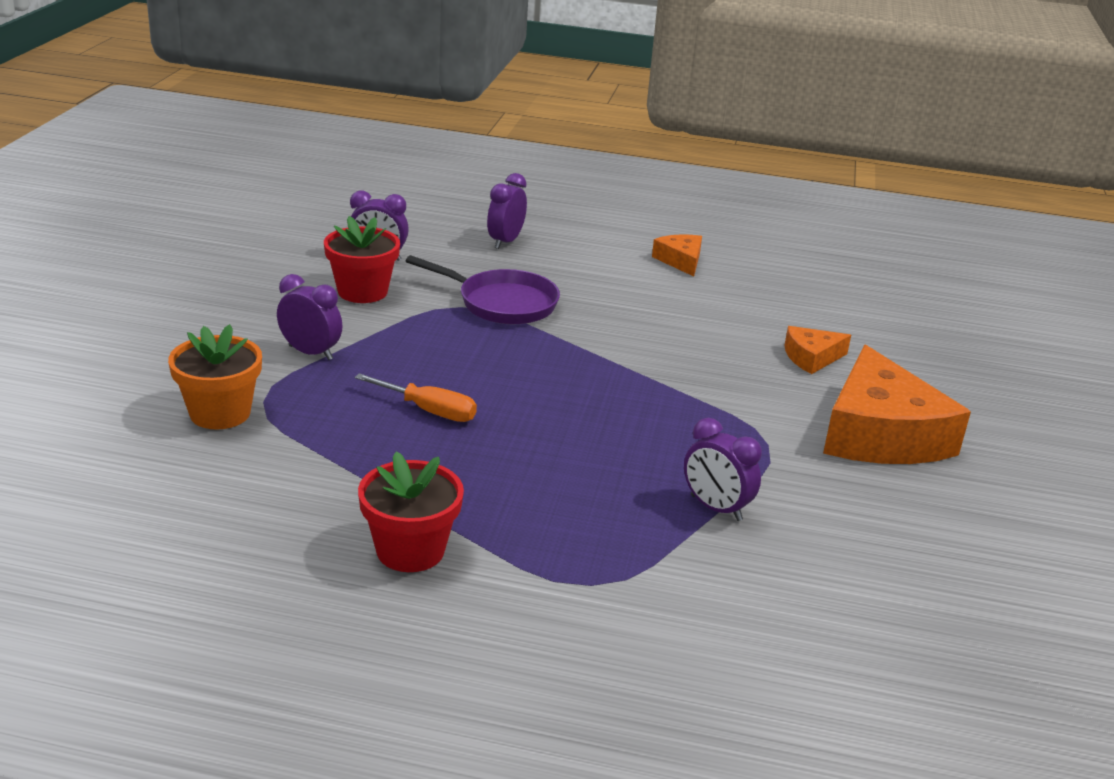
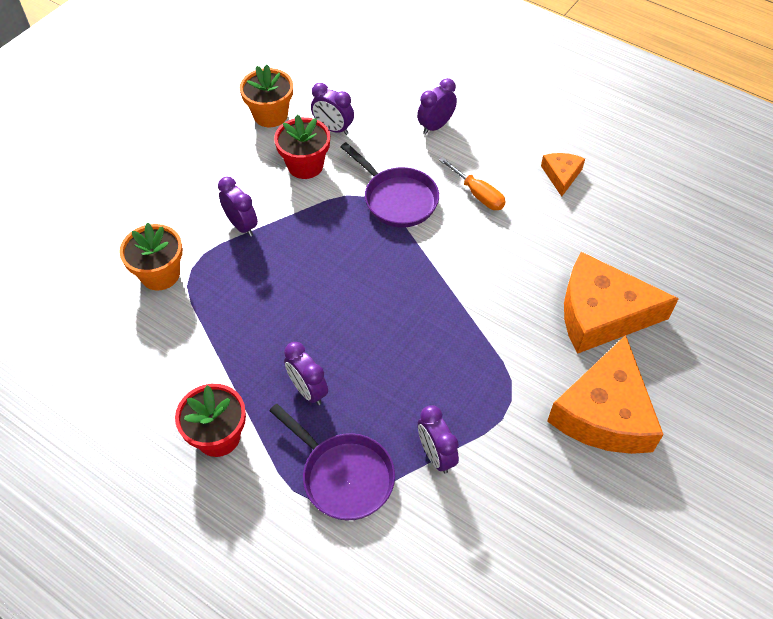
camera: 25 degrees right, 25 degrees up
(286, 256) = (270, 115): none -> orange flower pot
(428, 410) = (291, 304): orange screwdriver -> orange screwdriver (477, 194)
(506, 483) = (308, 390): none -> purple clock
(613, 552) = (343, 476): none -> purple pan
(811, 358) = (601, 314): orange cheese -> orange cheese, size x2.10

